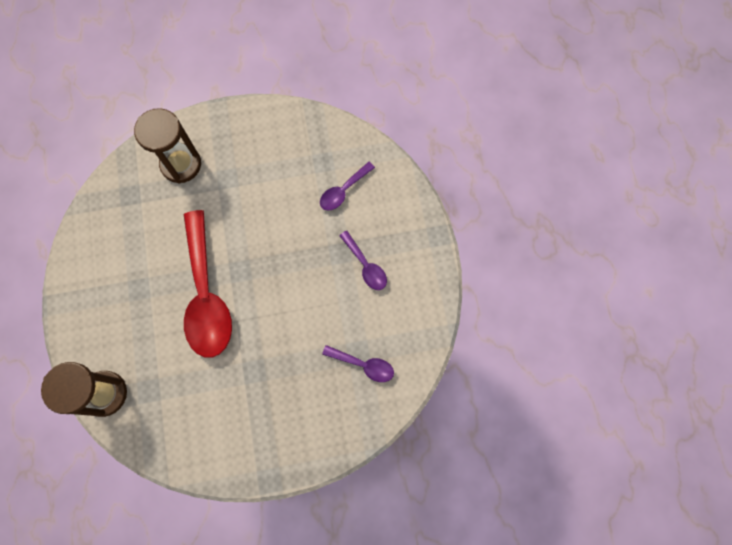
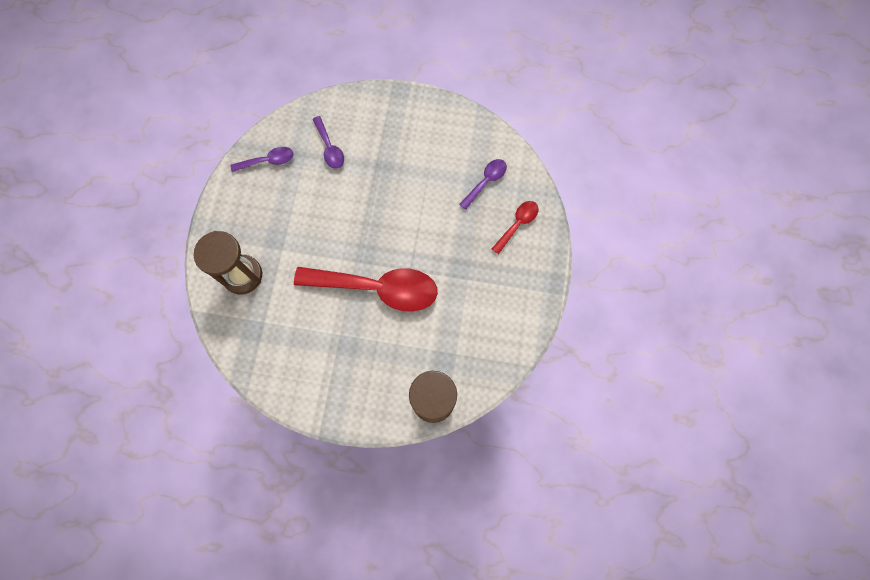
camera: 70 degrees left, 0 degrees up
(325, 417) = (517, 224): none -> red spoon
(365, 265) = (403, 152): purple spoon -> purple spoon (268, 161)

